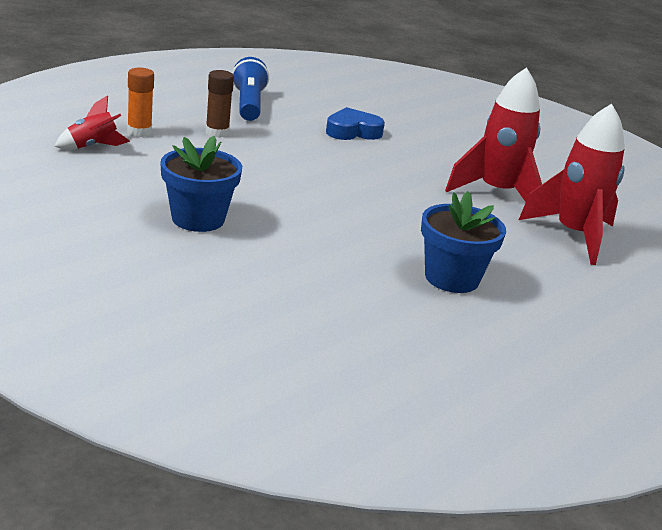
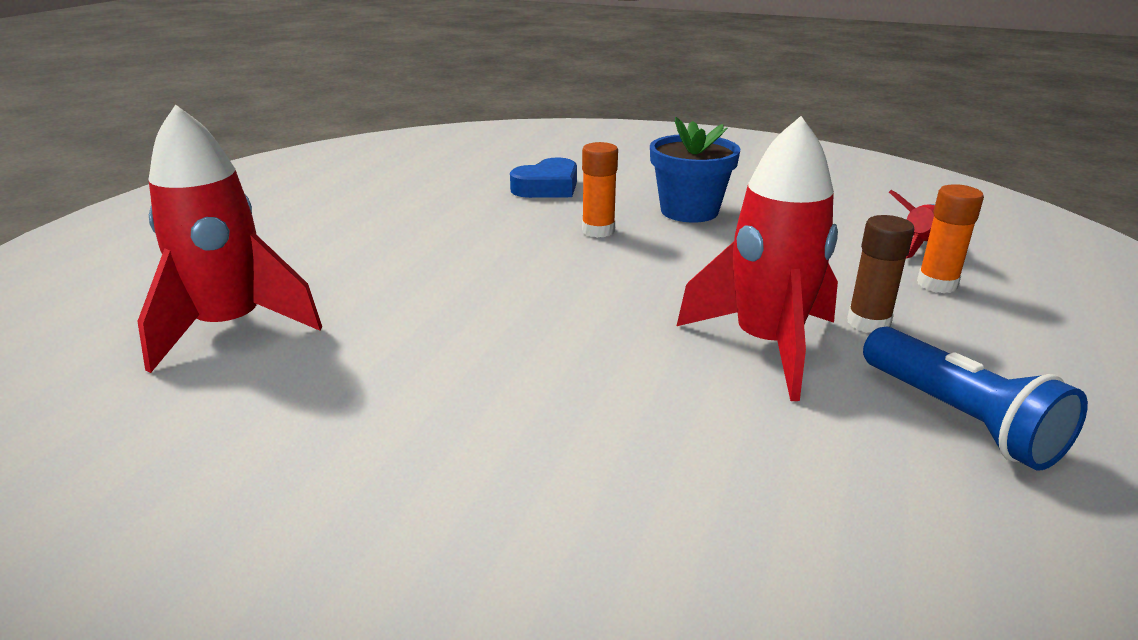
camera: 160 degrees right, 0 degrees up
(294, 226) = (598, 231): none -> orange glue stick
(352, 131) = (706, 427): blue heart -> blue heart (547, 187)
(451, 278) = (402, 229): blue flower pot -> none
(496, 193) = (361, 369): red rocket -> red rocket (766, 346)

